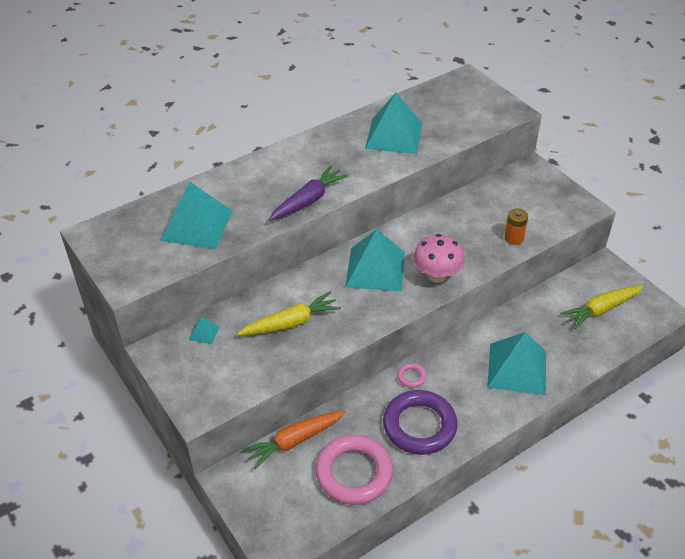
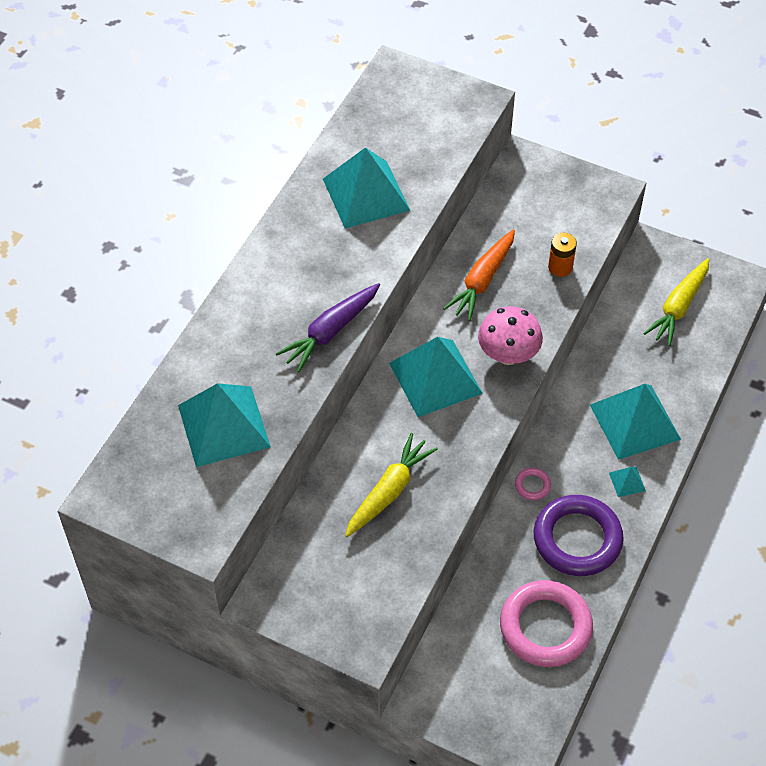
camera: 30 degrees left, 10 degrees up
(204, 332) = (300, 551): turquoise pyramid -> turquoise pyramid (627, 481)
(294, 441) = (459, 623): orange carrot -> orange carrot (482, 281)
(308, 200) = (330, 332): purple carrot -> purple carrot turned 150 degrees counterclockwise

